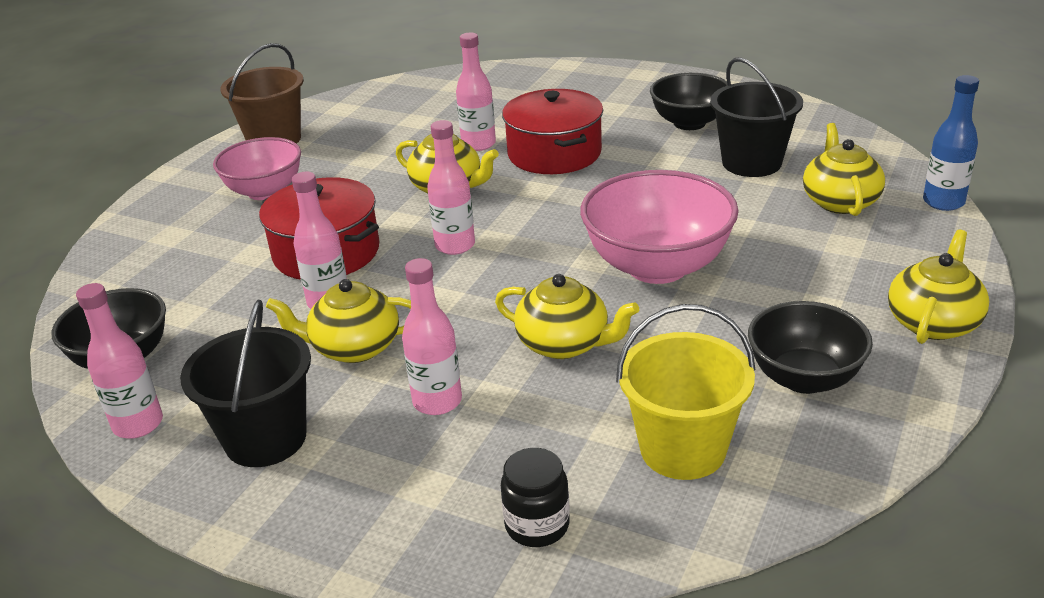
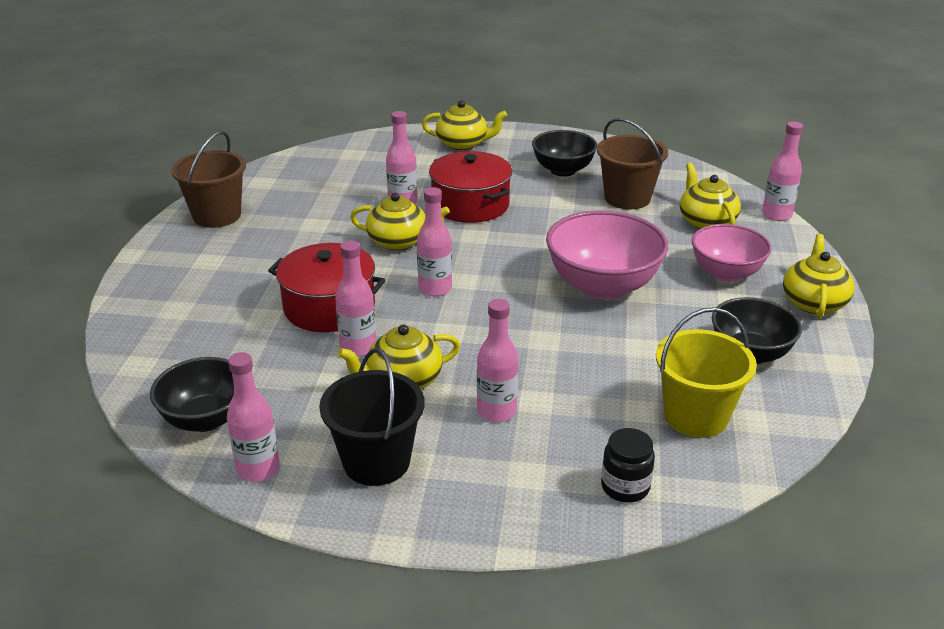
camera: 20 degrees left, 0 degrees up
(265, 191) = (239, 262): pink bowl -> pink bowl (726, 273)
(564, 344) = (567, 353): yellow teapot -> yellow teapot (463, 144)
(751, 163) = (627, 198): black bucket -> brown bucket
(943, 202) = (776, 215): blue bottle -> pink bottle

